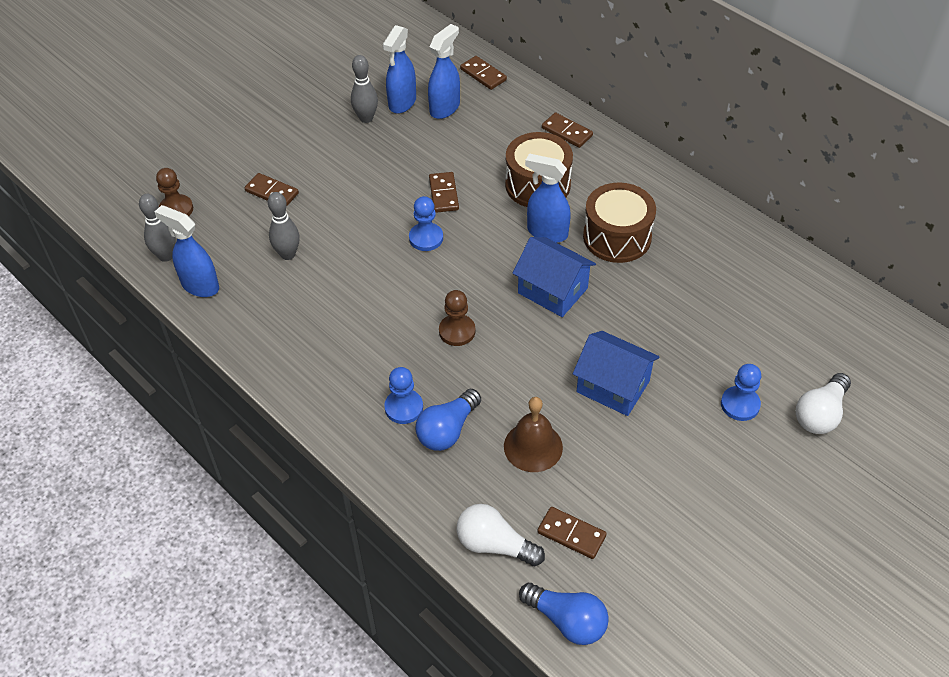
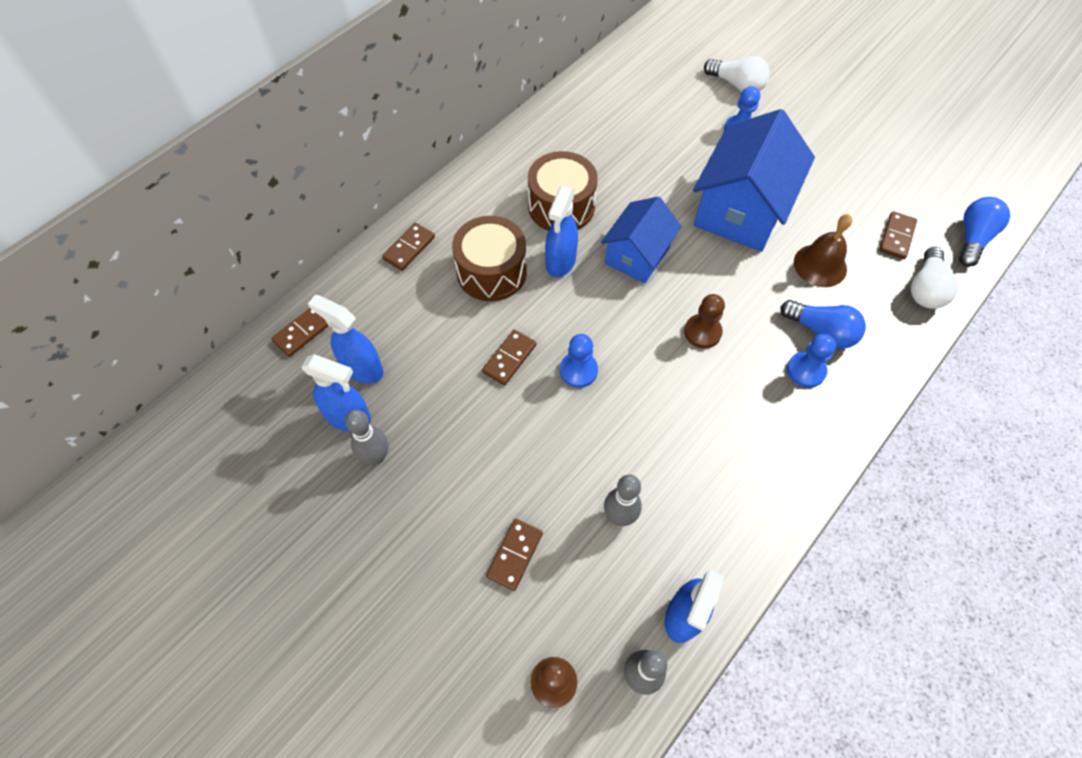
camera: 95 degrees left, 10 degrees up
(444, 194) = (509, 358): brown domino -> brown domino turned 45 degrees counterclockwise
(613, 386) = (741, 210): blue house -> blue house, size x1.62

